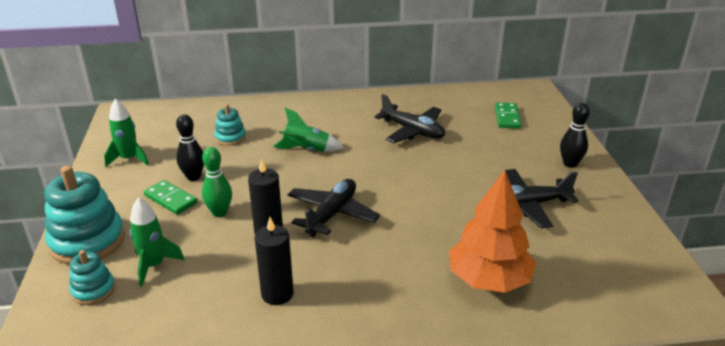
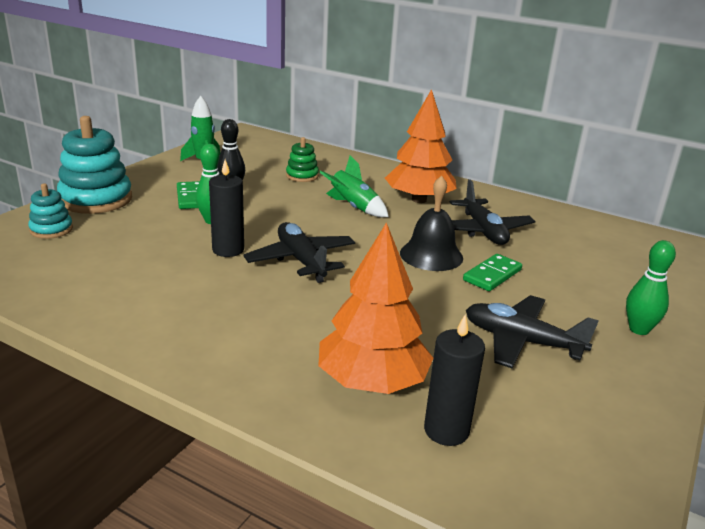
camera: 35 degrees right, 5 degrees down
(154, 266) = (112, 233): green rocket -> none
(230, 137) = (302, 176): turquoise stacking toy -> green stacking toy
(277, 294) = (165, 294): black candle -> black candle (446, 430)
(332, 214) = (301, 260): black plane -> black plane turned 90 degrees counterclockwise
(341, 123) = (419, 200): none -> orange tree
(406, 166) = (431, 255): none -> black bell
(507, 117) = (617, 259): green domino -> green domino (492, 275)
(570, 164) = (639, 329): black bowling pin -> green bowling pin

